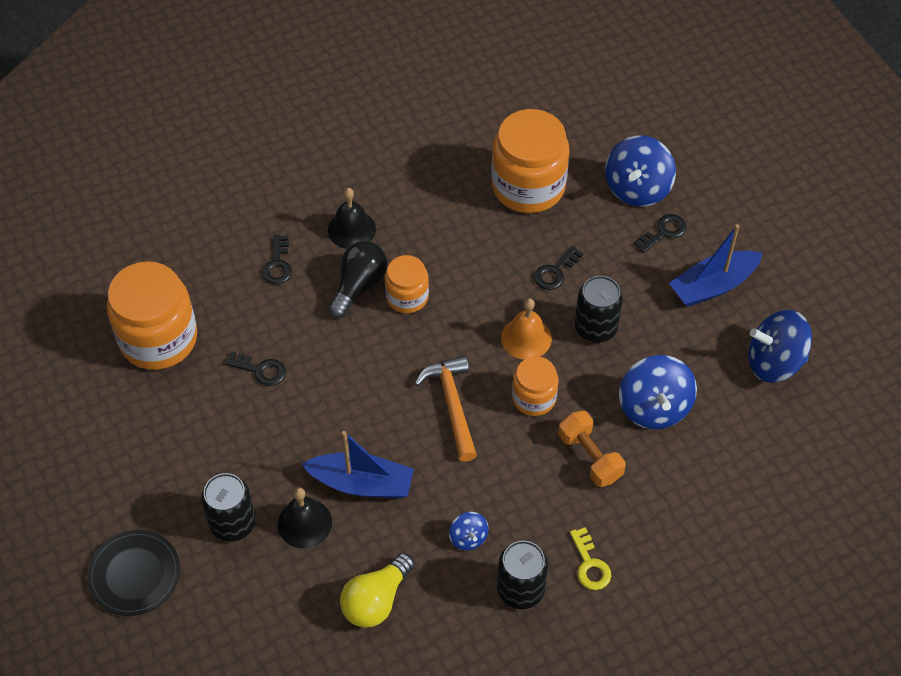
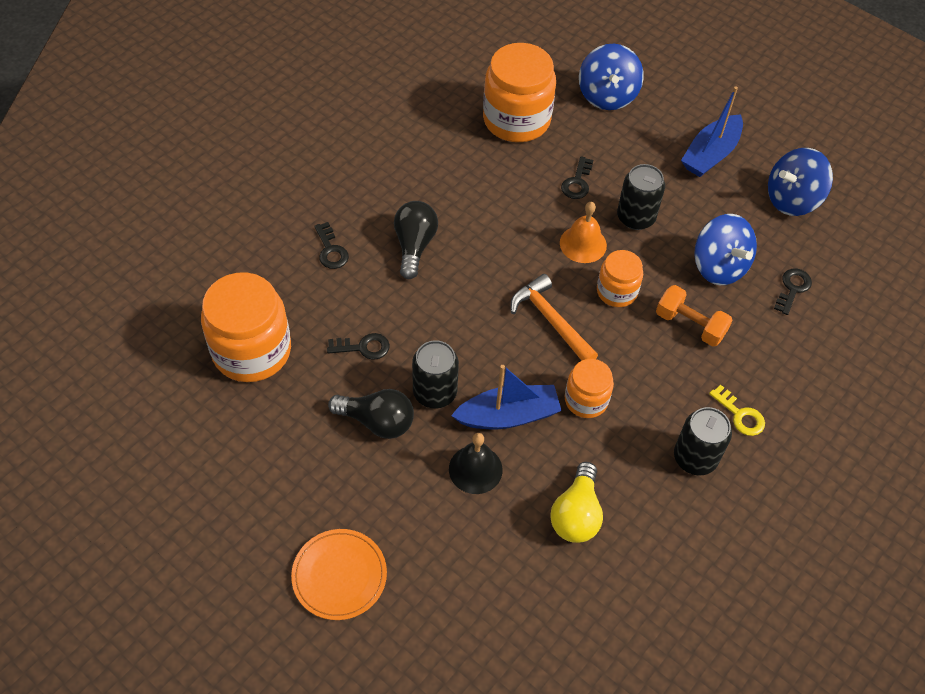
camera: 25 degrees left, 0 degrees up
(134, 574) = (339, 575): black plate -> orange plate
(233, 523) = (409, 493): black can -> black can (435, 392)
(238, 445) = (377, 421): none -> black light bulb
(351, 229) = (382, 200): black bell -> none
(407, 297) = (462, 242): orange jar -> orange jar (586, 400)
(468, 537) = (626, 429): blue spinning top -> none
(663, 232) = (647, 124): black key -> black key (792, 288)

